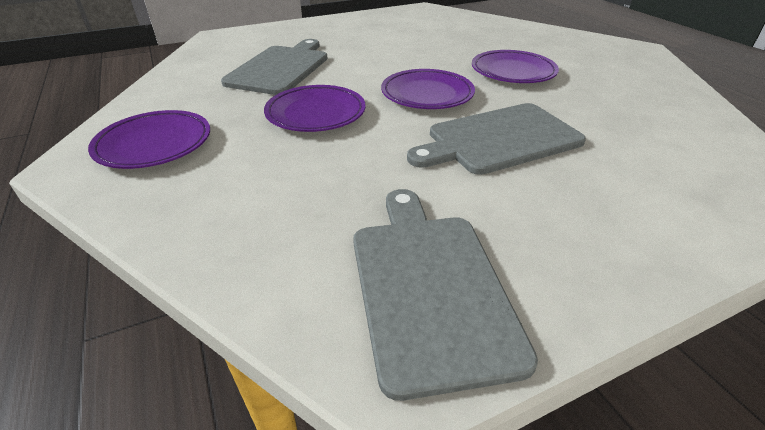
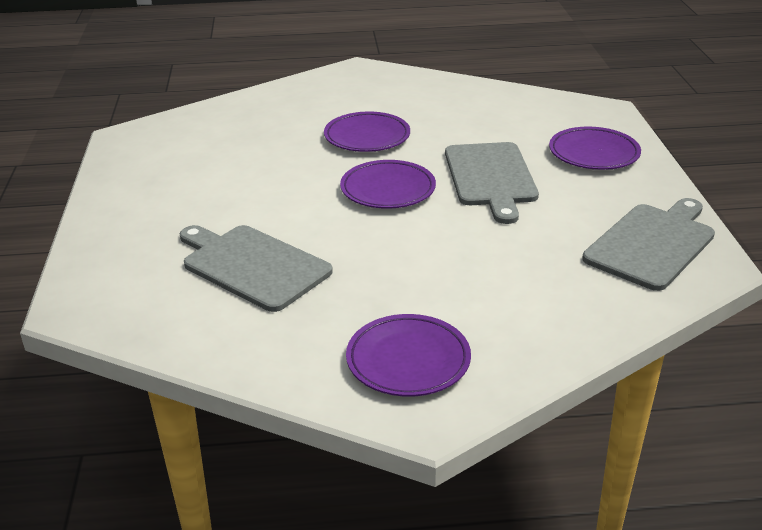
camera: 70 degrees left, 5 degrees down
(316, 113) = (393, 256): purple plate -> purple plate (593, 153)
(430, 286) = (652, 244): grey cutting board -> grey cutting board turned 120 degrees clockwise

